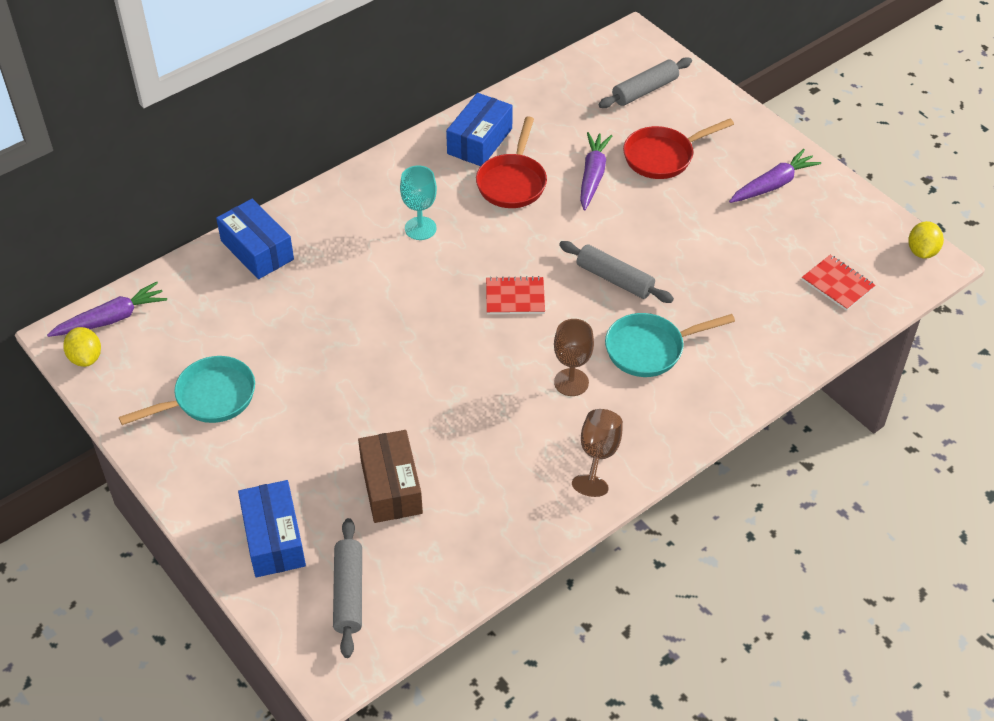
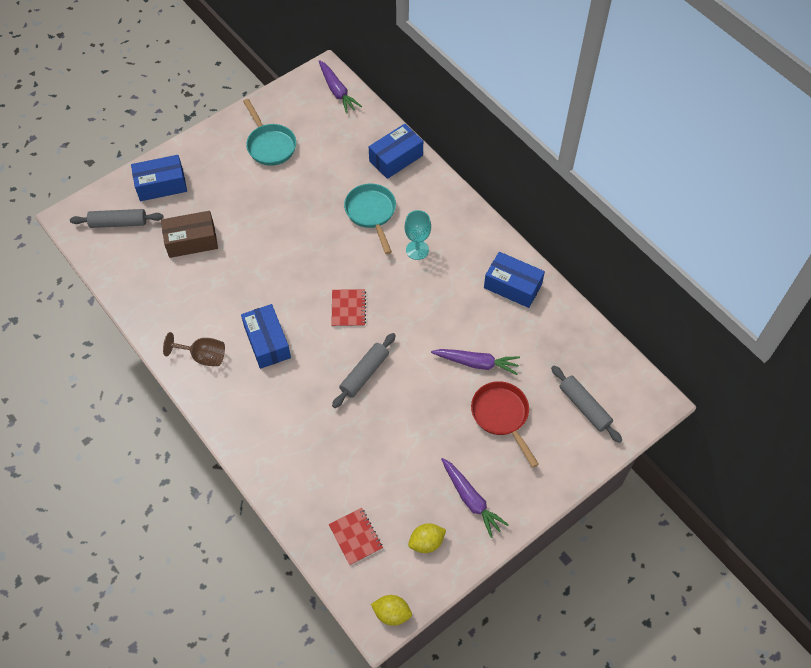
camera: 90 degrees right, 10 degrees up
(86, 358) = (306, 83): yellow lemon -> yellow lemon (426, 542)
(512, 182) = (467, 308): red pan -> none
(571, 382) = (267, 342): brown goblet -> blue box
(650, 349) = (294, 394): turquoise pan -> turquoise pan (371, 213)
(837, 284) = (355, 537): red notebook -> red notebook turned 75 degrees counterclockwise

